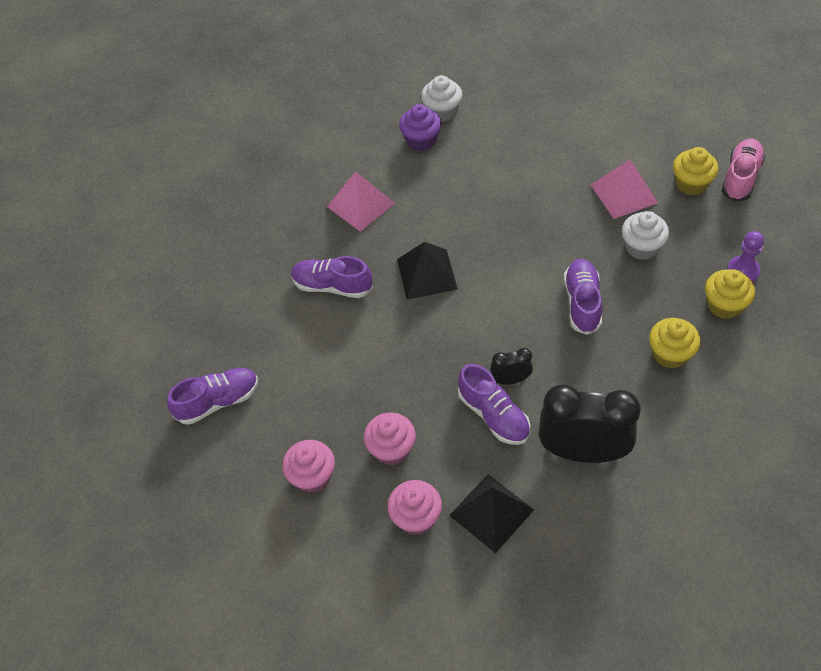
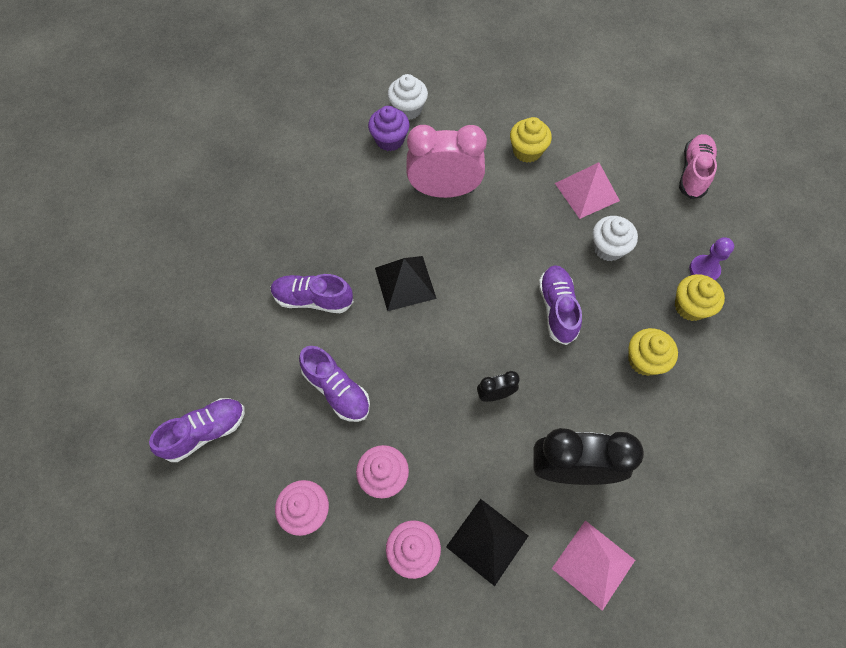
camera: 10 degrees left, 10 degrees up
(360, 205) = (335, 210): pink pyramid -> pink pyramid (593, 564)
(473, 189) = (444, 190): none -> pink clock
(493, 415) = (481, 434): purple shoe -> purple shoe (337, 390)
(691, 184) = (648, 180): yellow cupcake -> yellow cupcake (527, 151)

